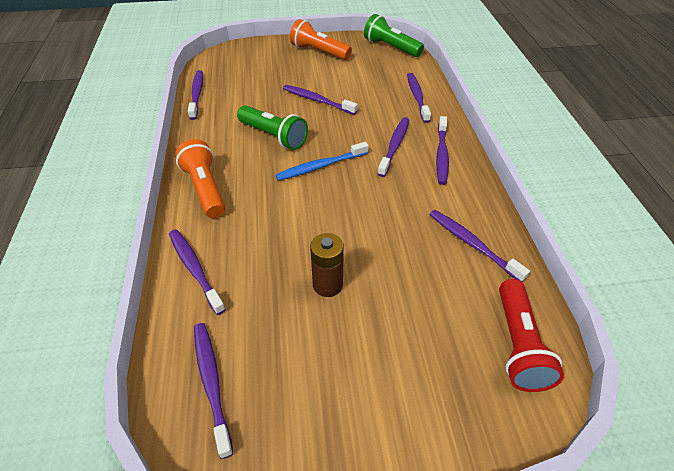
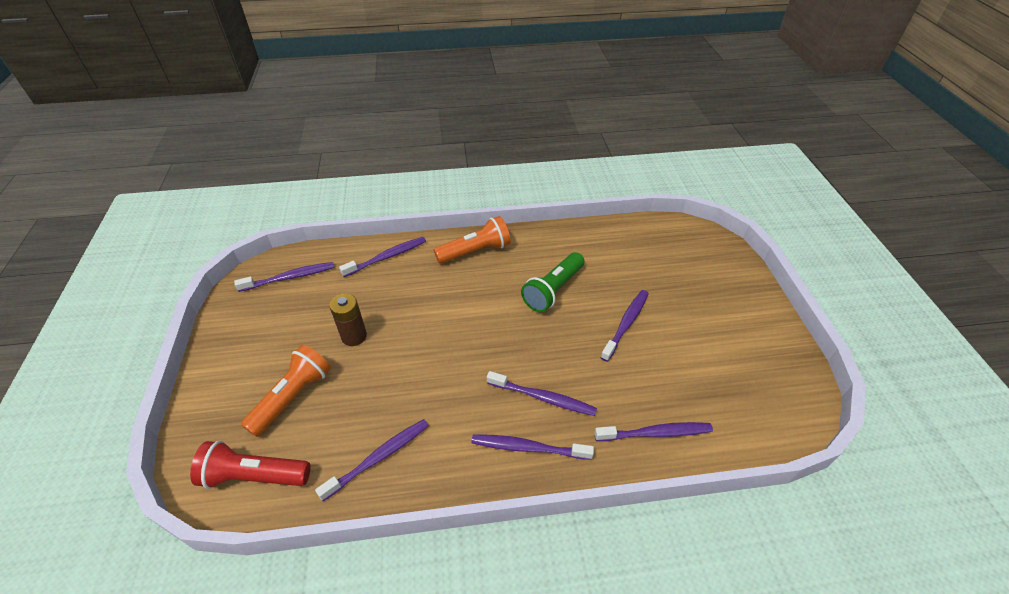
camera: 90 degrees right, 0 degrees up
(197, 94) = (619, 227): purple toothbrush -> none
(319, 52) = (743, 323): orange flashlight -> orange flashlight (293, 396)
(320, 166) = (505, 329): blue toothbrush -> none
(391, 47) = (790, 410): green flashlight -> none

